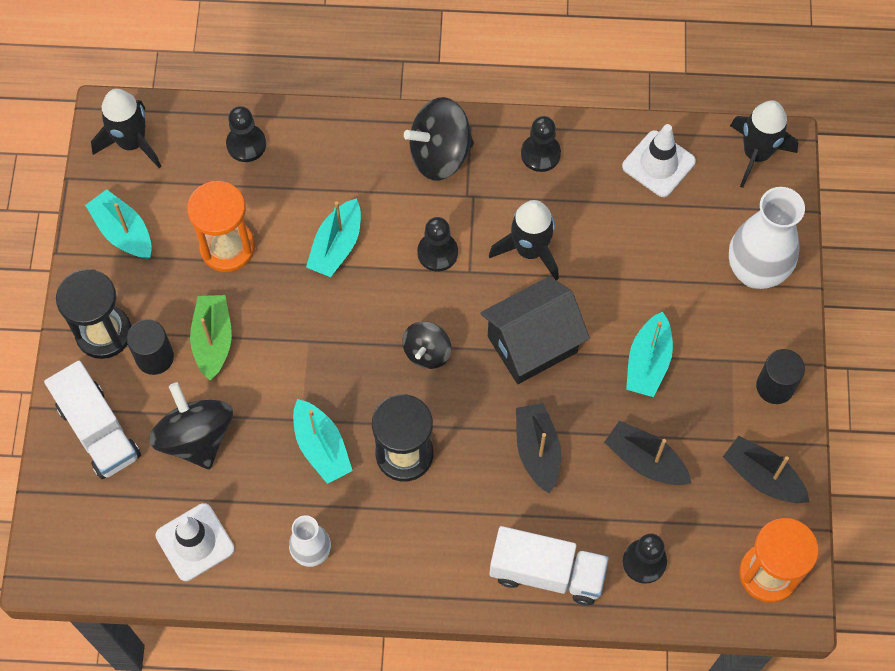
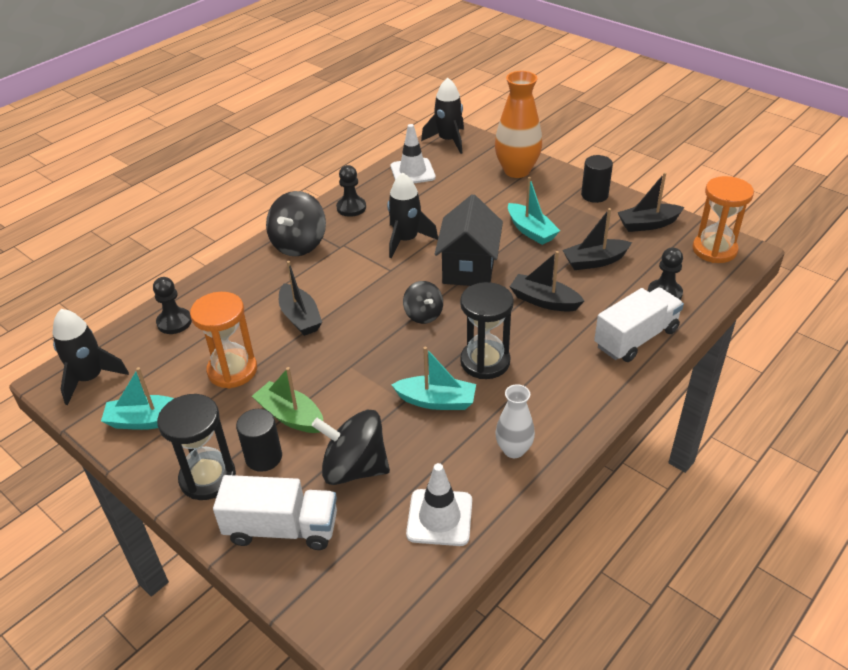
camera: 50 degrees left, 25 degrees down
(336, 246) = (300, 317): turquoise boat -> black boat
(437, 253) = (361, 277): black pawn -> none
(755, 271) = (517, 171): white vase -> orange vase

